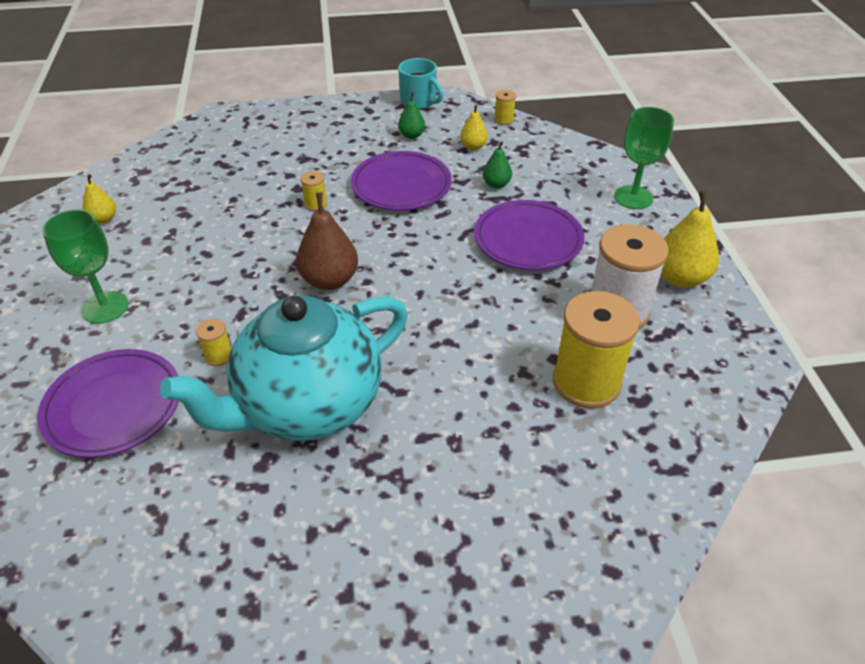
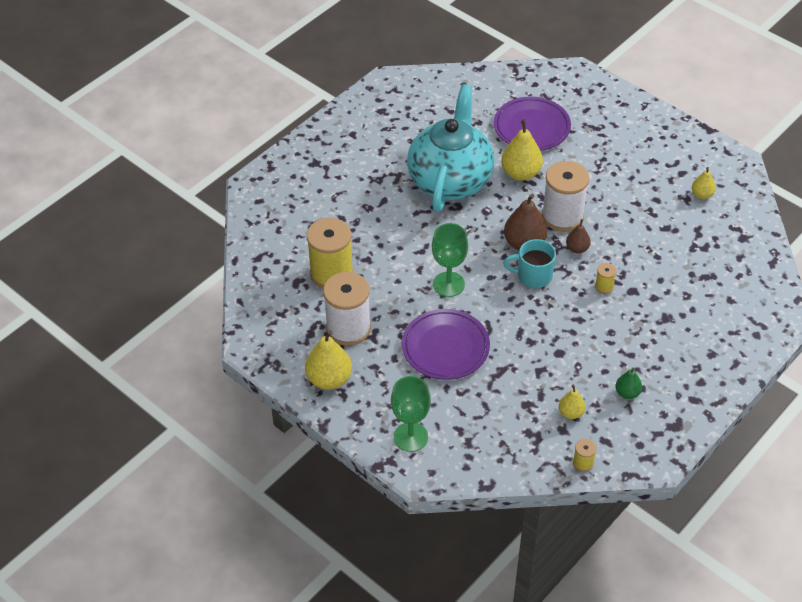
camera: 140 degrees right, 5 degrees up
(105, 307) = (610, 157): green goblet -> green goblet (448, 284)
(219, 356) = (521, 173): yellow spool -> yellow pear
(253, 281) = (562, 216): none -> white spool
(288, 245) = (577, 248): none -> brown pear
(401, 186) = (572, 338): purple plate -> none
(419, 101) = (672, 438): turquoise mug -> turquoise mug (533, 275)
(496, 184) = (514, 384): green pear -> none

